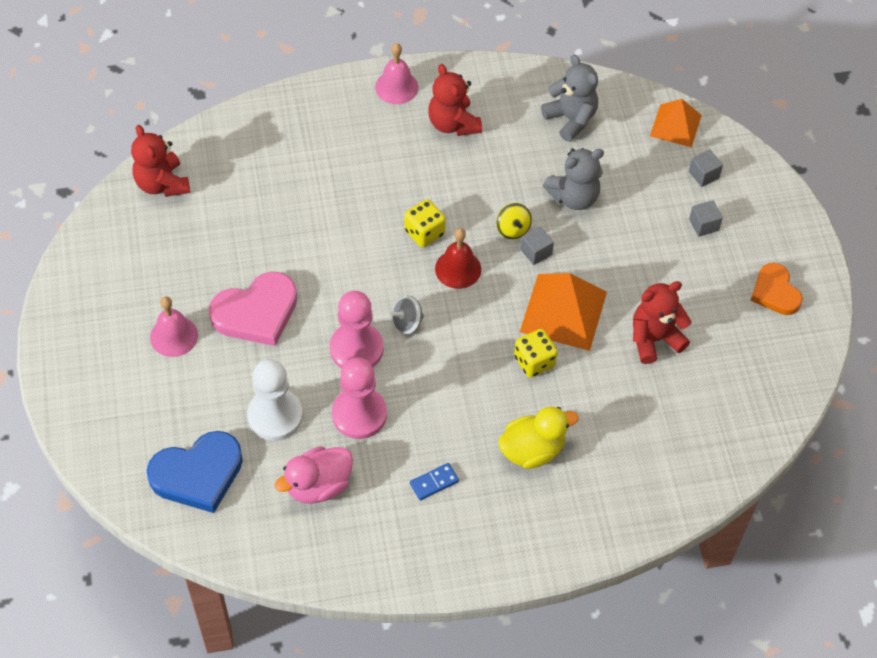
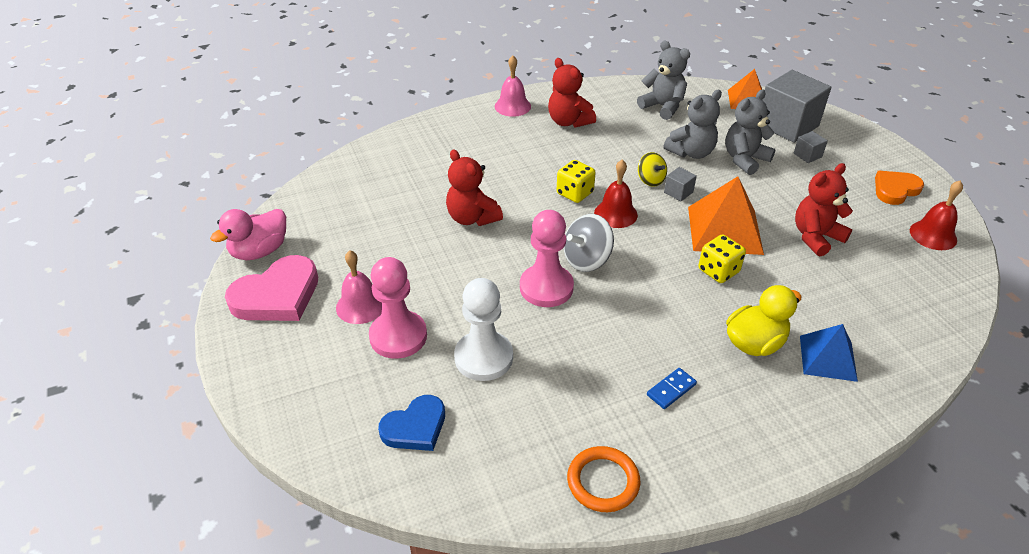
camera: 10 degrees left, 15 degrees down
(162, 184) = (324, 193): red teddy bear -> red teddy bear (472, 218)
(198, 474) = (415, 427): blue heart -> blue heart, size x0.65
(256, 312) = (439, 274): pink heart -> pink heart (277, 295)
(318, 485) = (551, 415): pink duck -> pink duck (260, 251)
(342, 555) = (603, 481): none -> orange ring
(359, 414) = (569, 341): pink pawn -> pink pawn (398, 336)
(407, 323) = (586, 260): grey spinning top -> grey spinning top, size x1.52
(594, 479) = (828, 358): none -> blue pyramid
(629, 218) = (744, 159): none -> grey teddy bear
(703, 174) = (787, 125): grey cube -> grey cube, size x2.35
(775, 292) = (895, 190): orange heart -> orange heart turned 90 degrees clockwise
(780, 359) = (933, 235): none -> red bell

